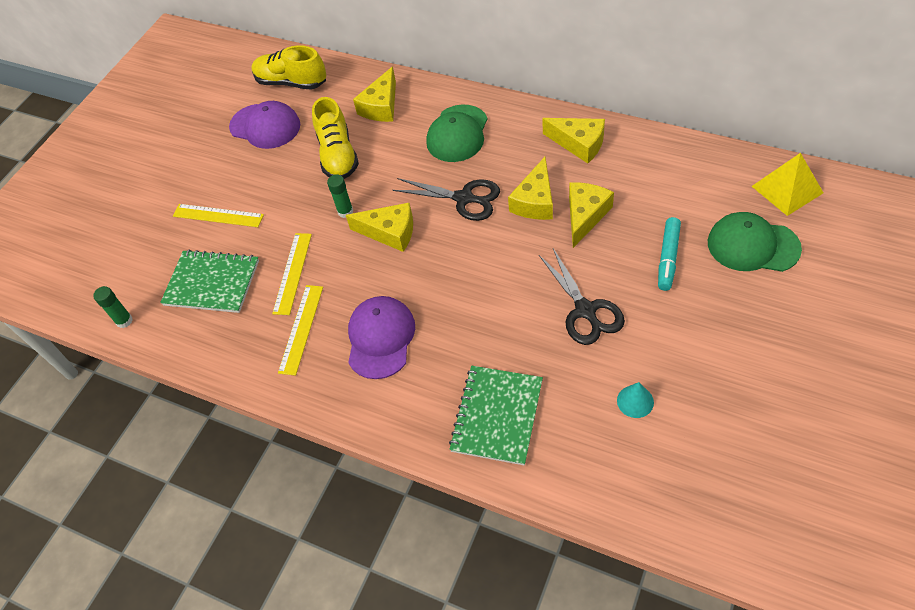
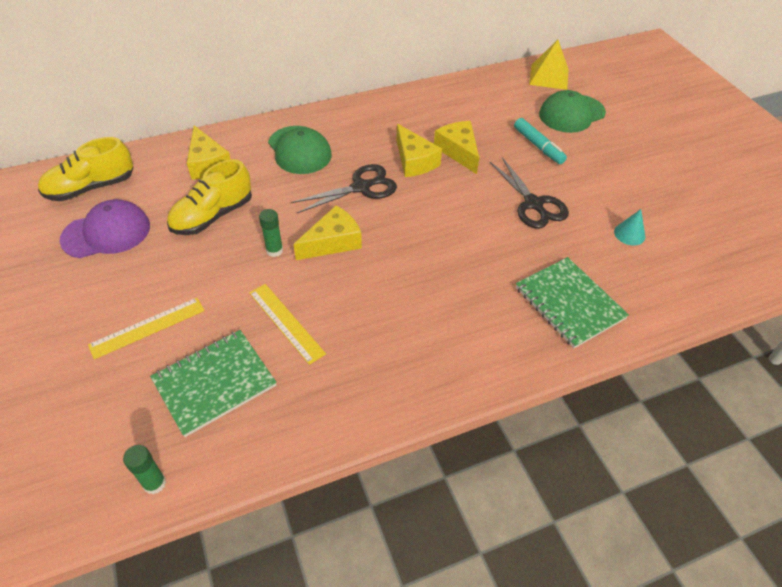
camera: 55 degrees left, 5 degrees down
(301, 329) = (350, 356): yellow ruler -> none
(338, 155) = (213, 216): yellow shoe -> yellow shoe turned 105 degrees clockwise
(380, 338) = (424, 316): purple cap -> none
(579, 144) = (397, 113): yellow cheese -> none
(585, 310) = (533, 204): black scissors -> black scissors turned 45 degrees clockwise

